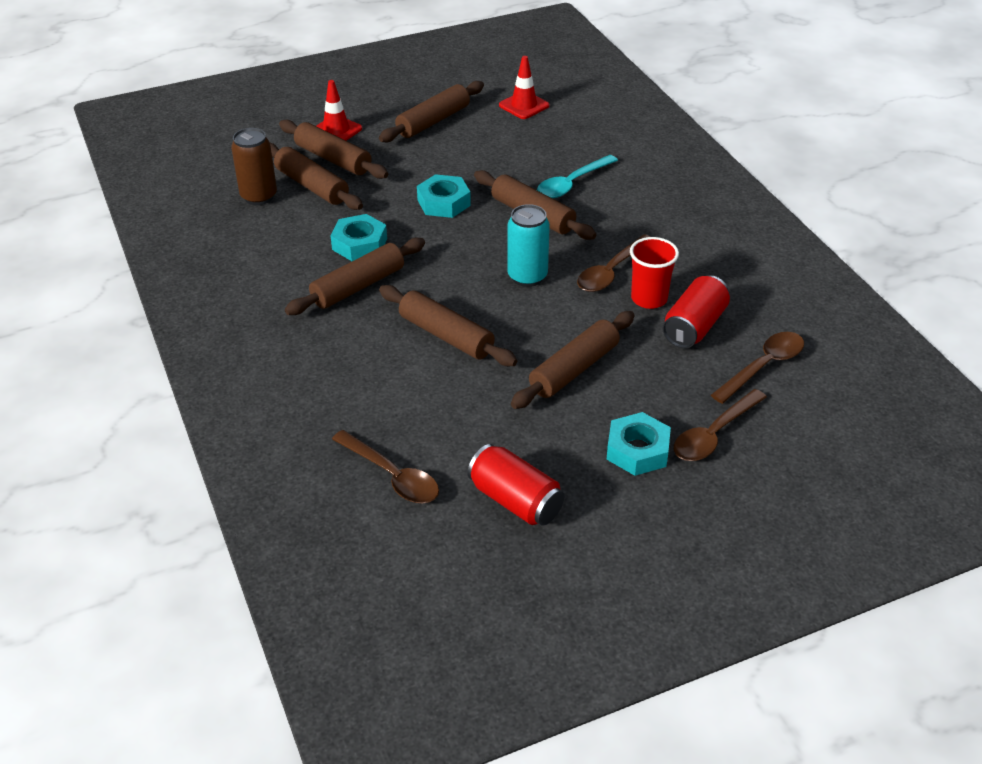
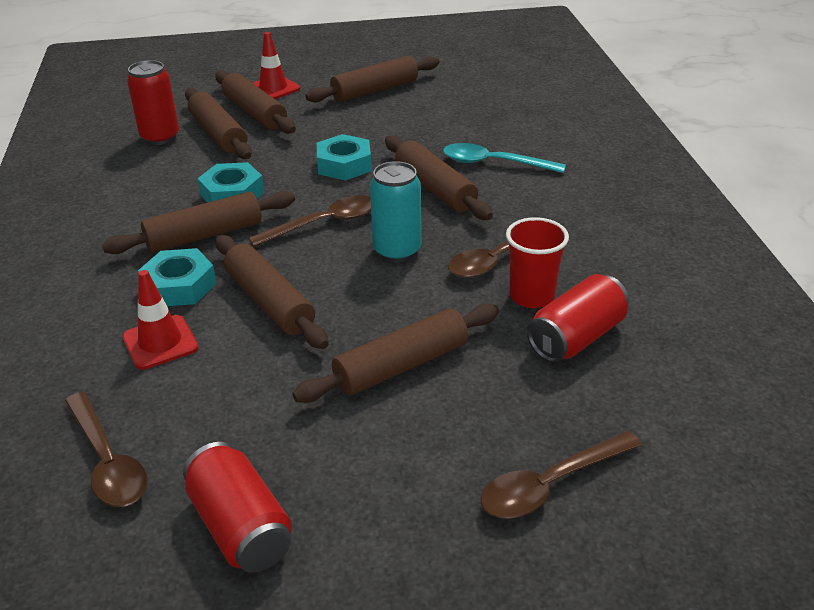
camera: 15 degrees right, 5 degrees down
(259, 196) = (160, 137): brown can -> red can
(524, 105) = (476, 86): red traffic cone -> red traffic cone (160, 342)
(572, 184) = (493, 163): turquoise spoon -> turquoise spoon turned 45 degrees clockwise
(637, 450) = (436, 487): turquoise nut -> turquoise nut (179, 286)
(763, 366) = (652, 403): brown spoon -> brown spoon (324, 223)

